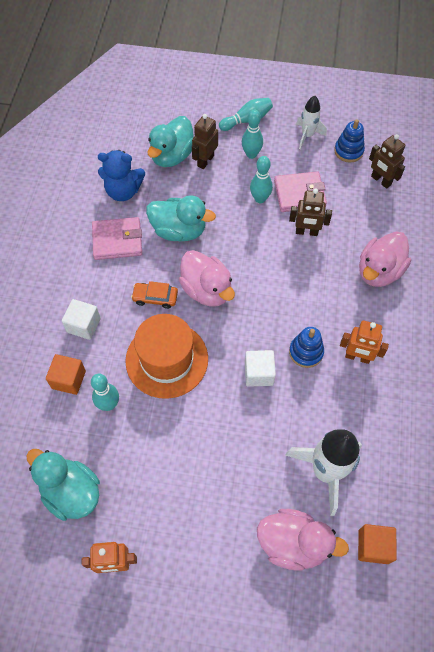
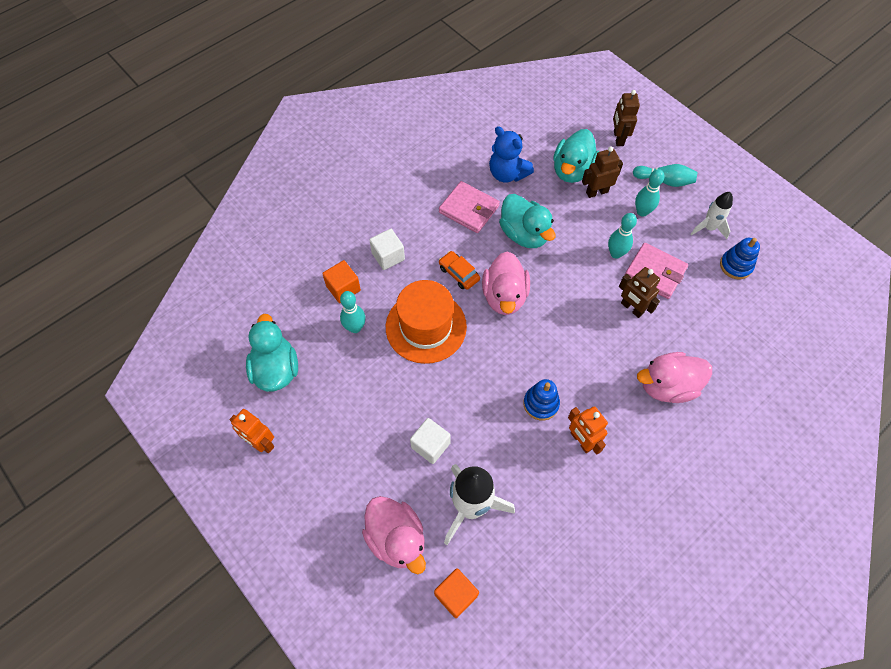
camera: 40 degrees right, 0 degrees up
(172, 156) = (572, 170): turquoise duck -> turquoise duck turned 45 degrees counterclockwise
(259, 373) = (487, 391): white cube -> white cube (430, 445)
(381, 180) = (743, 311): brown robot -> brown robot (618, 138)

